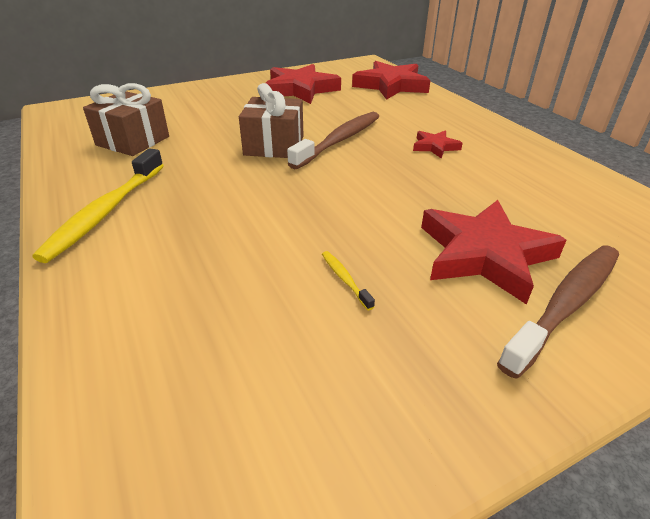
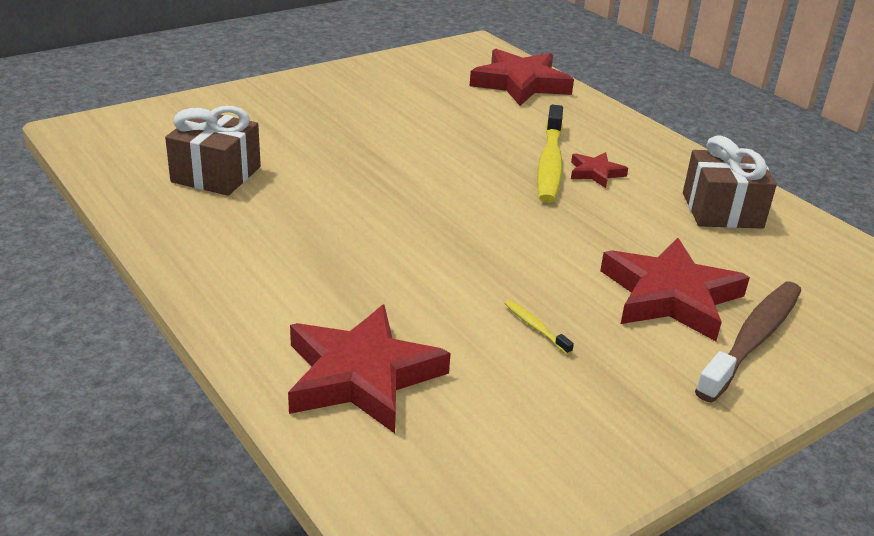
camera: 10 degrees left, 5 degrees down
(106, 211) = (238, 267): yellow toothbrush -> yellow toothbrush (550, 163)
(274, 145) = (400, 176): brown gift -> brown gift (722, 210)
(300, 89) = (402, 91): red star -> red star (361, 376)
(339, 140) = (478, 167): brown toothbrush -> none

